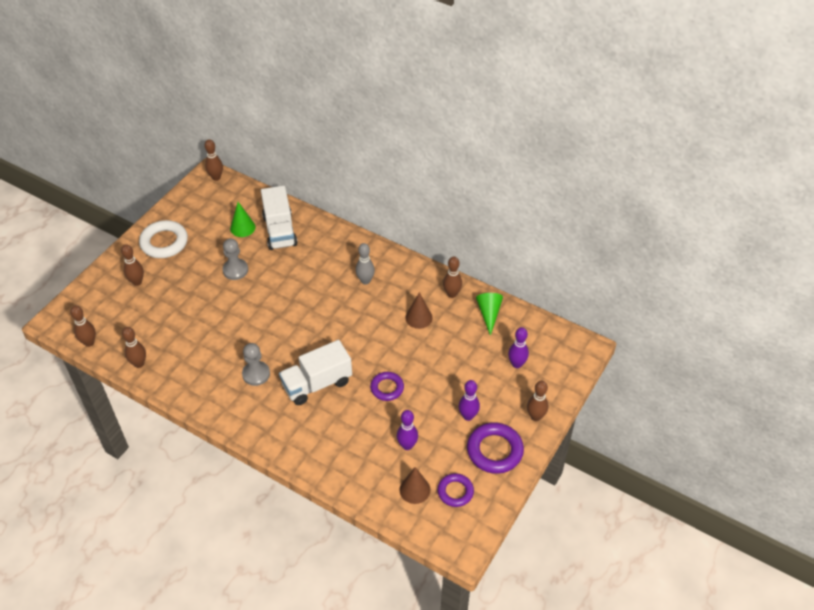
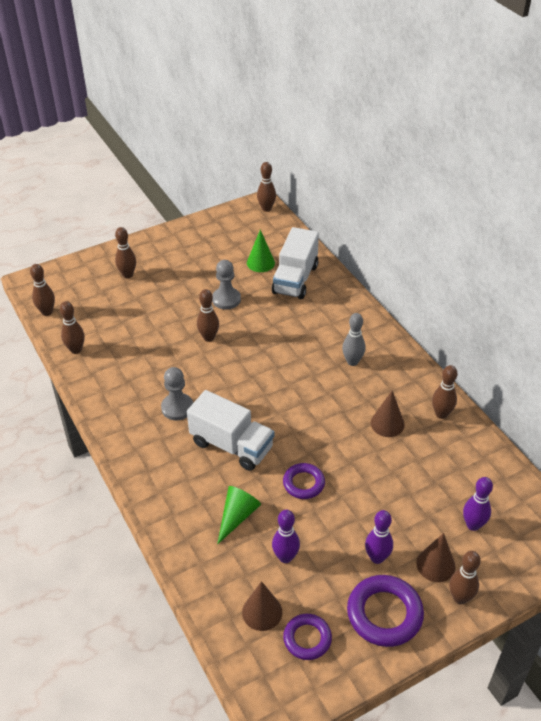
camera: 30 degrees right, 5 degrees down
(164, 242) = (177, 249): white ring -> none
(242, 307) = (209, 337): none -> brown bowling pin
(317, 384) = (232, 445): white truck -> white truck turned 150 degrees counterclockwise
(489, 314) = (472, 453): green cone -> green cone (237, 516)
(508, 402) = (435, 564): none -> brown cone

